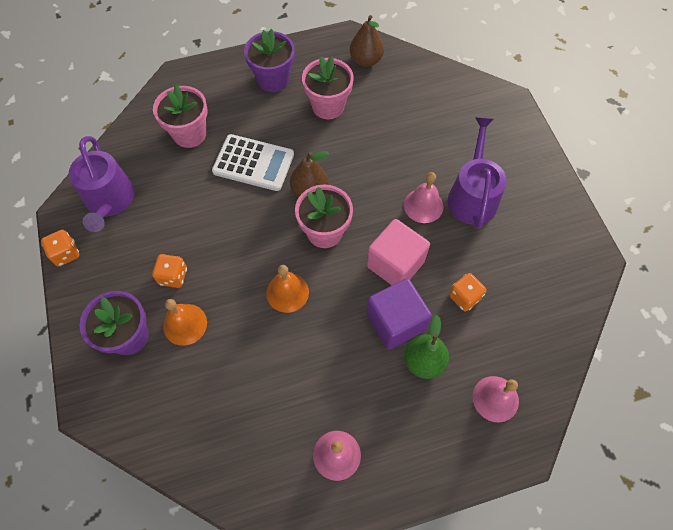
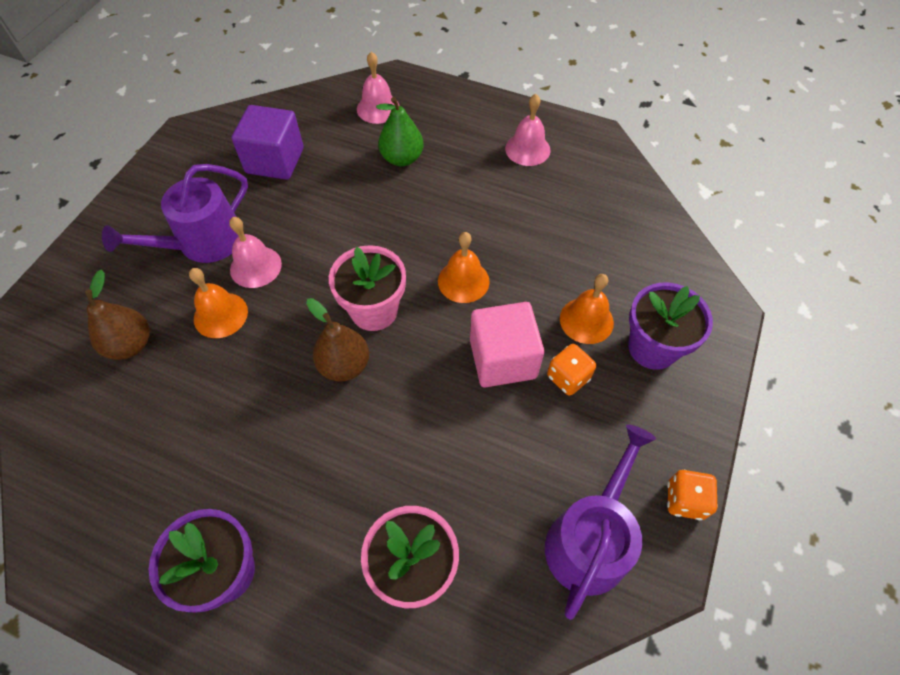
camera: 140 degrees left, 5 degrees down
(253, 163) = (372, 451): white calculator -> none
(328, 106) = (208, 462): pink flower pot -> none
(366, 60) = (84, 497): brown pear -> brown pear (130, 345)
(395, 264) = (342, 236): pink cube -> pink cube (503, 359)
(395, 322) = (393, 196): purple cube -> purple cube (275, 161)
(407, 166) = (220, 315): none -> orange bell
(464, 297) = (318, 175): orange dice -> none

